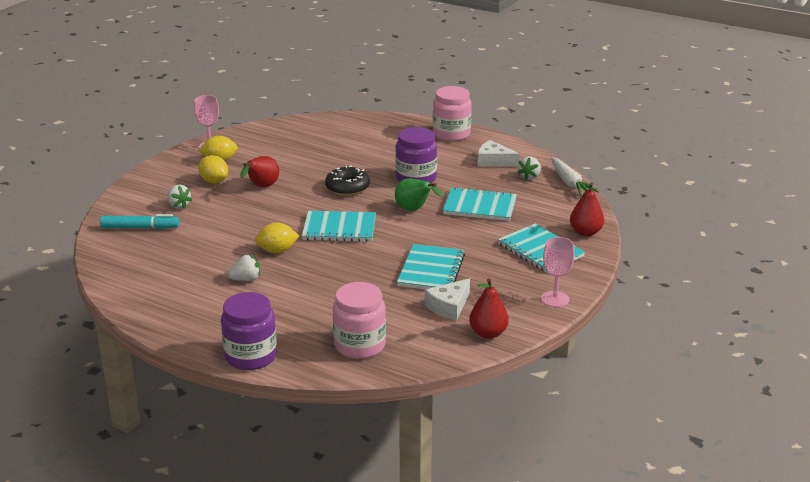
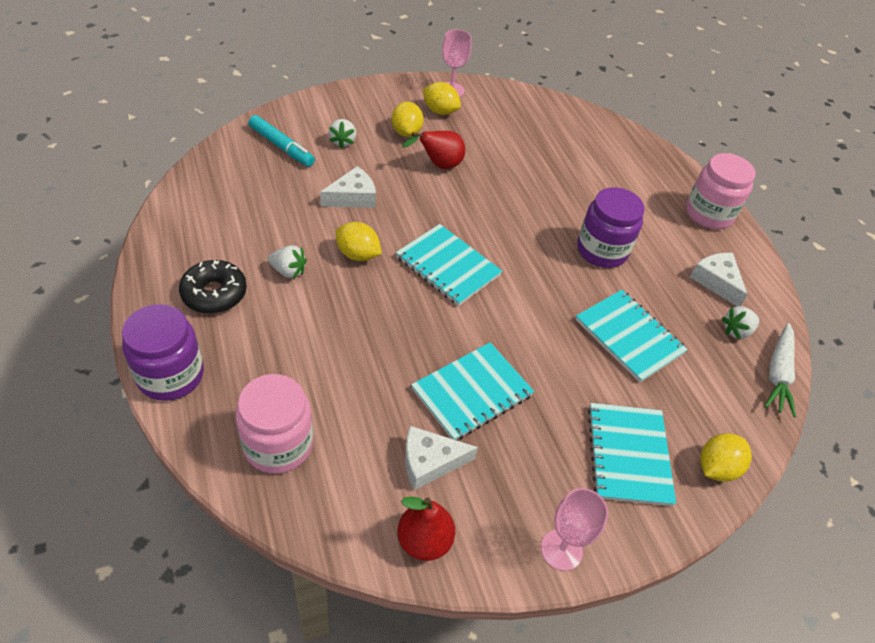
camera: 35 degrees right, 20 degrees up
(231, 228) = (353, 197): none -> white cheese
(347, 188) = (517, 218): black donut -> black donut (214, 293)
(414, 210) = (551, 293): green pear -> none
(585, 232) = (716, 467): red pear -> yellow lemon

